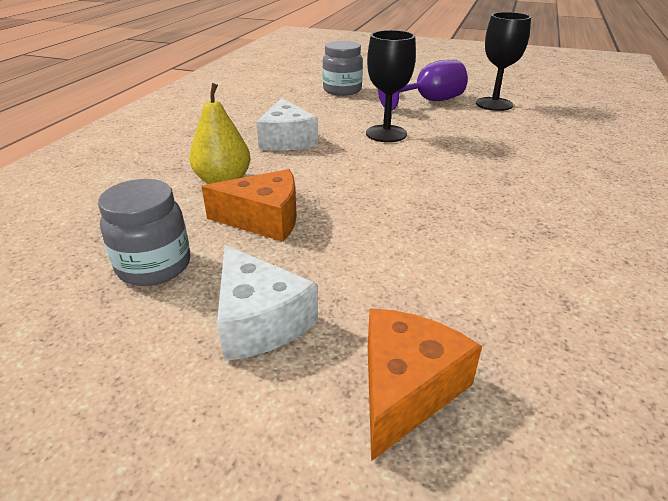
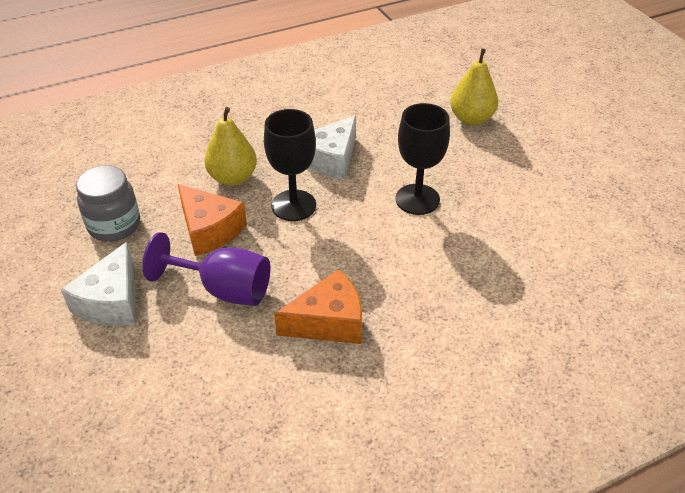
camera: 45 degrees right, 10 degrees up
(342, 90) = (471, 119): grey jar -> yellow pear
(406, 389) = (114, 394): orange cheese -> orange cheese (328, 322)
(429, 101) = (529, 181): purple goblet -> purple goblet (224, 289)
(494, 104) = (590, 223): black goblet -> black goblet (293, 205)

